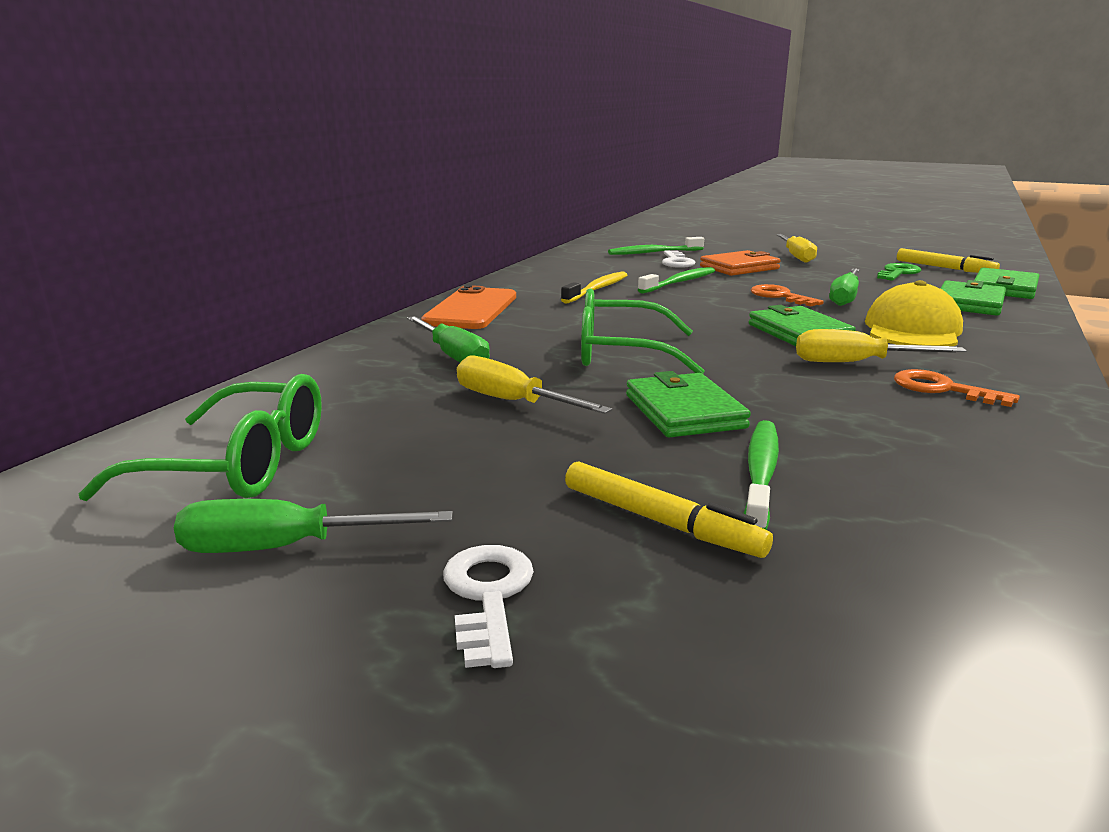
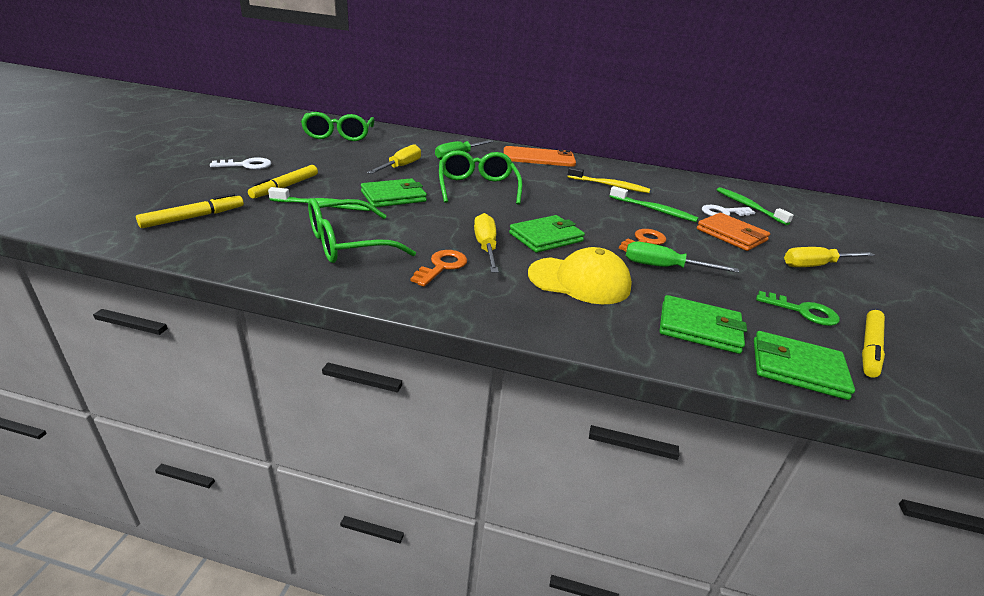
camera: 75 degrees right, 10 degrees up
(285, 548) = (282, 144): green screwdriver -> none
(921, 448) = (349, 244): none -> green glasses
(927, 642) = (193, 217): none -> yellow marker

